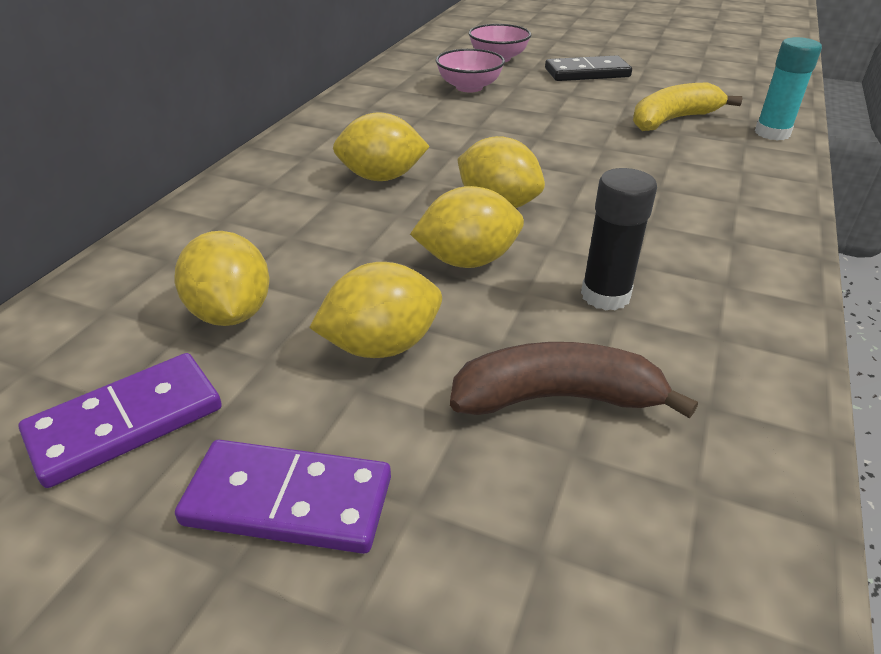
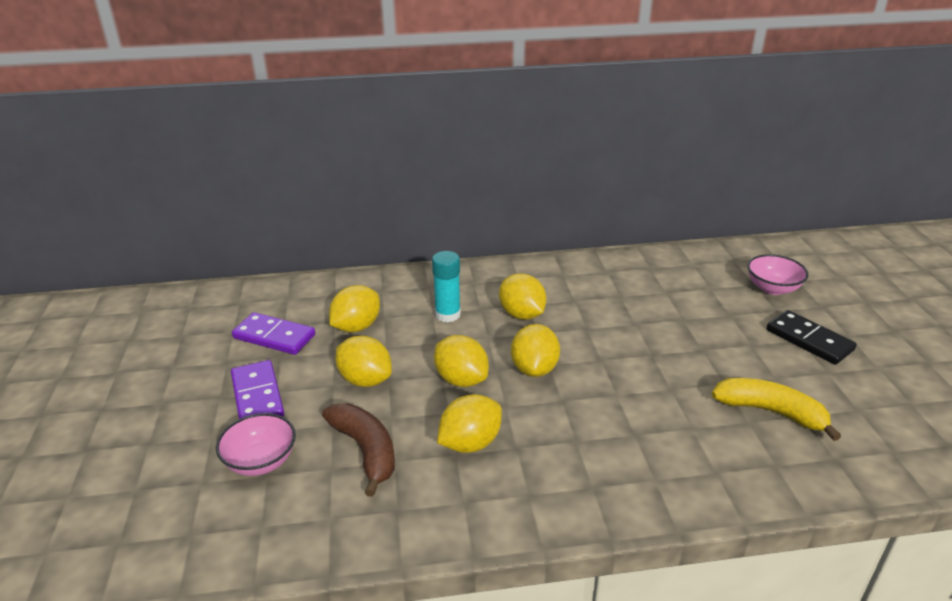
camera: 60 degrees right, 5 degrees down
(469, 87) = (696, 296): pink bowl -> pink bowl (261, 461)
(605, 295) = (470, 443): black glue stick -> yellow lemon
(772, 133) = (820, 478): turquoise glue stick -> turquoise glue stick (447, 314)

